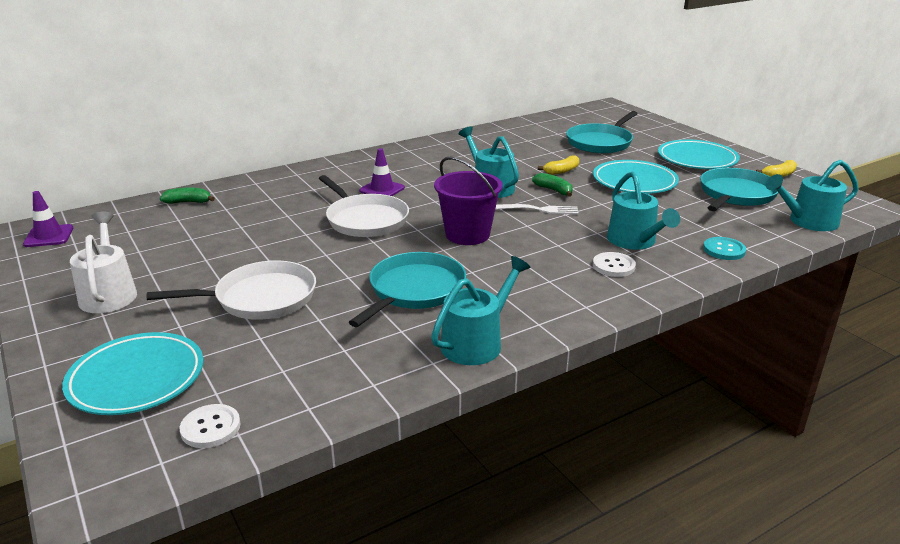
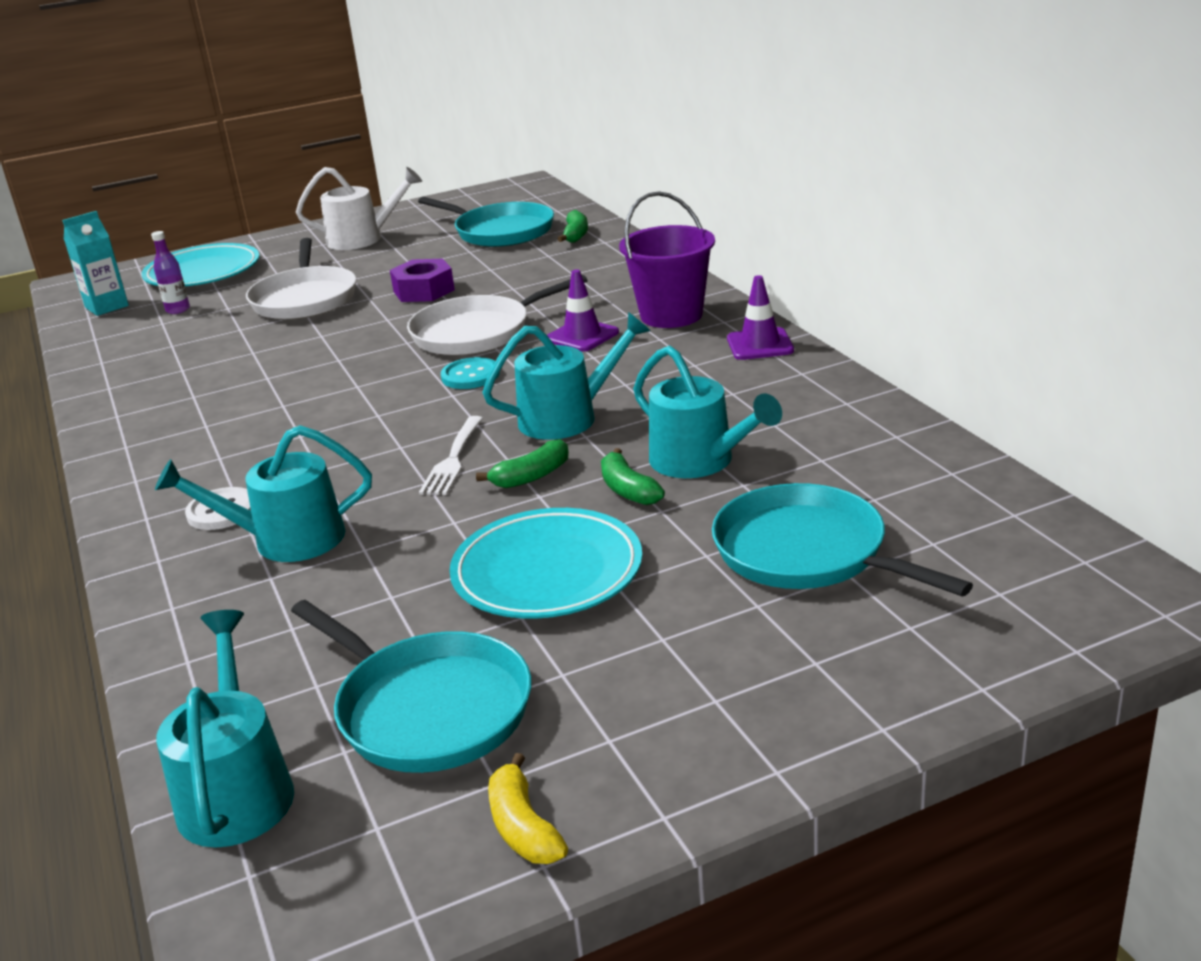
camera: 100 degrees right, 0 degrees up
(49, 236) = (506, 196): purple traffic cone -> purple traffic cone (760, 345)
(210, 428) = (107, 307): white button -> turquoise carton
(250, 368) = (178, 310): none -> purple bottle
(273, 247) = (423, 290): none -> purple nut
(414, 290) = (261, 372): turquoise pan -> turquoise pan (500, 231)
(467, 234) = (392, 401): purple bucket -> purple bucket (671, 315)
(476, 342) = (122, 409): turquoise watering can -> turquoise watering can (699, 461)
(562, 171) = (628, 490): yellow banana -> green banana
(697, 159) = (672, 692): turquoise plate -> none
(724, 250) = (196, 632): turquoise button -> turquoise button (470, 376)

